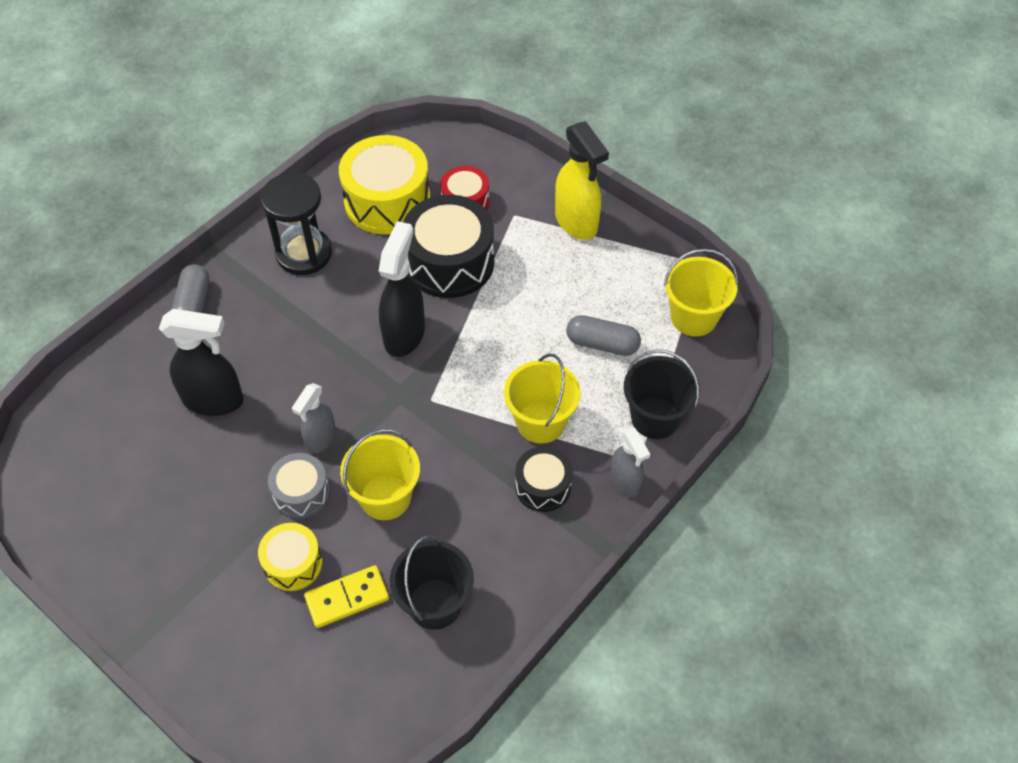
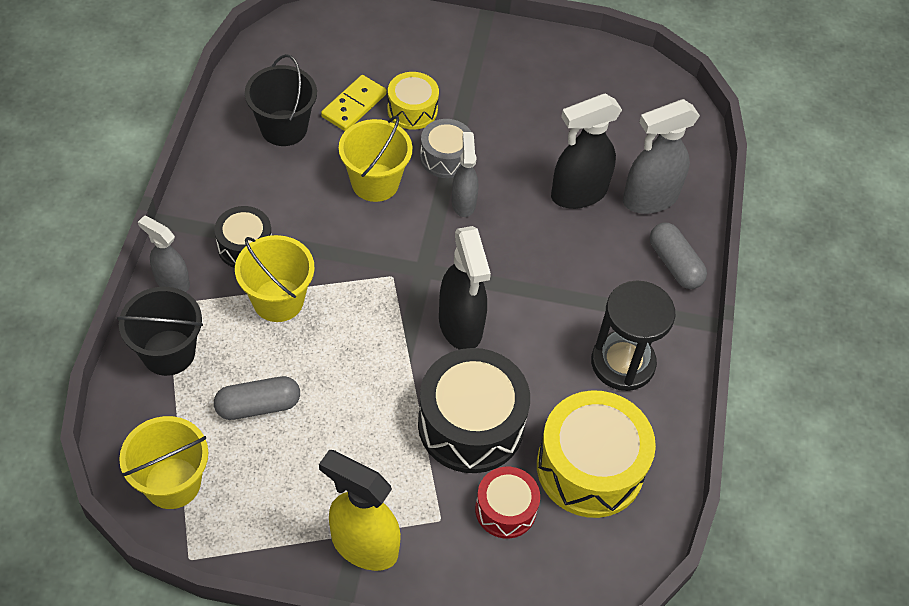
camera: 145 degrees right, 0 degrees up
(158, 367) = (649, 199): none -> grey spray bottle

